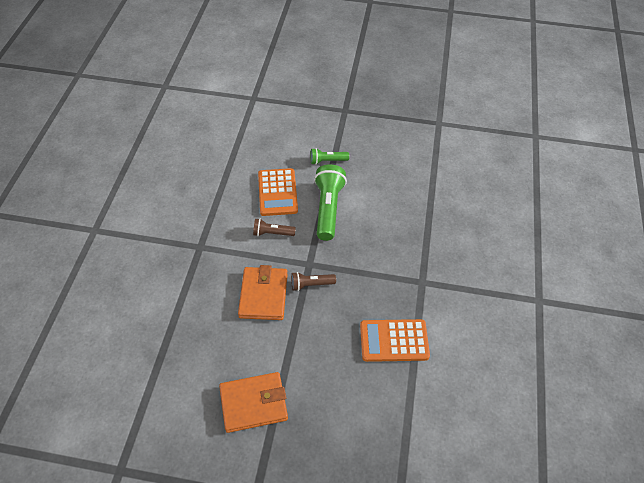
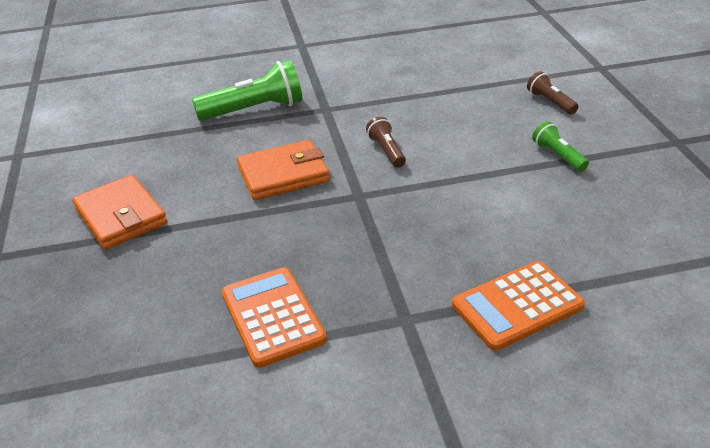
camera: 70 degrees right, 15 degrees down
(277, 192) = (458, 134): orange calculator -> orange calculator (517, 306)
(311, 284) = (325, 207): brown flashlight -> brown flashlight (550, 102)
(328, 208) = (470, 183): green flashlight -> green flashlight (255, 110)

